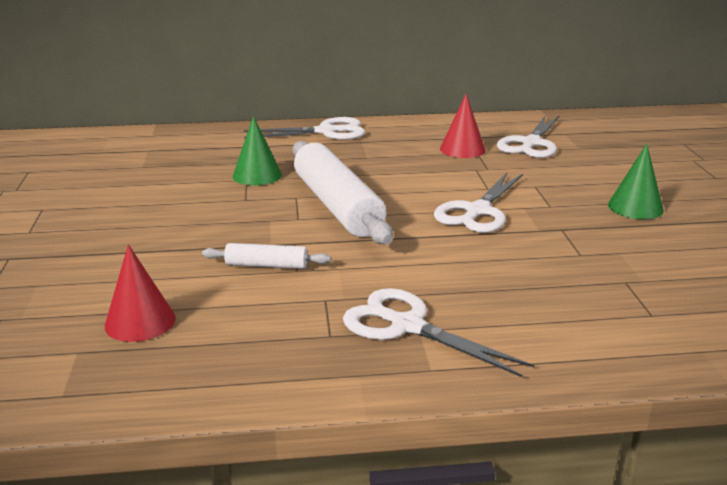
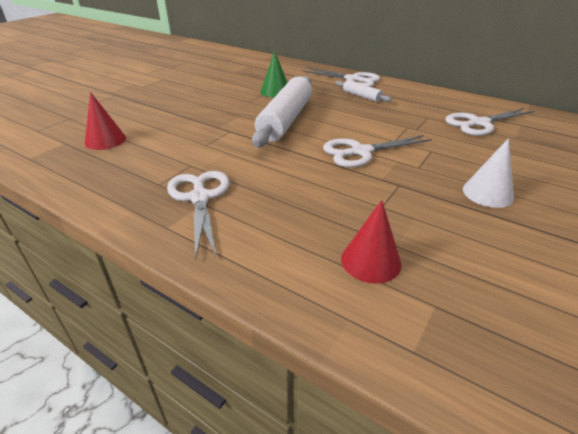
camera: 40 degrees right, 10 degrees up
(266, 265) = (197, 136): white rolling pin -> white rolling pin (361, 96)
(462, 149) = (420, 112): red cone -> red cone (371, 261)
(635, 207) = (487, 193): green cone -> white cone

